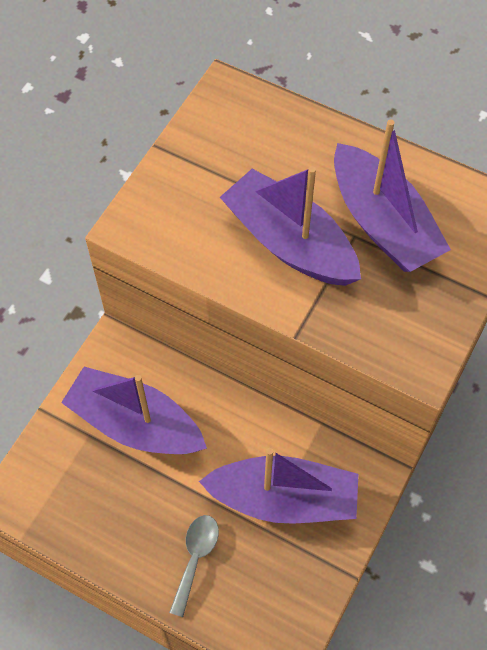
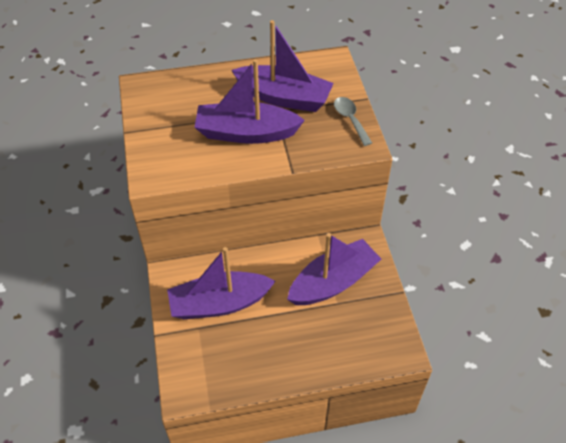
camera: 40 degrees left, 10 degrees down
(195, 558) = (316, 343): grey spoon -> grey spoon (350, 119)

